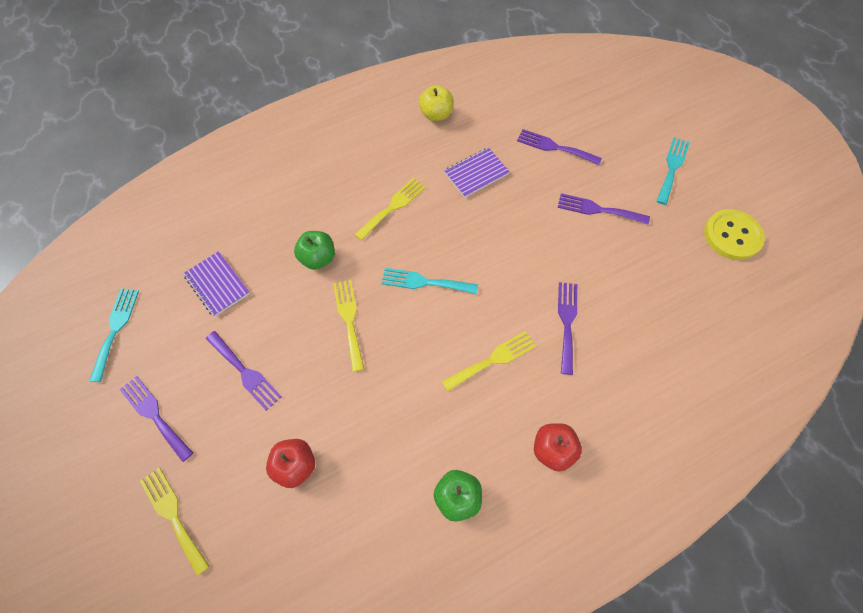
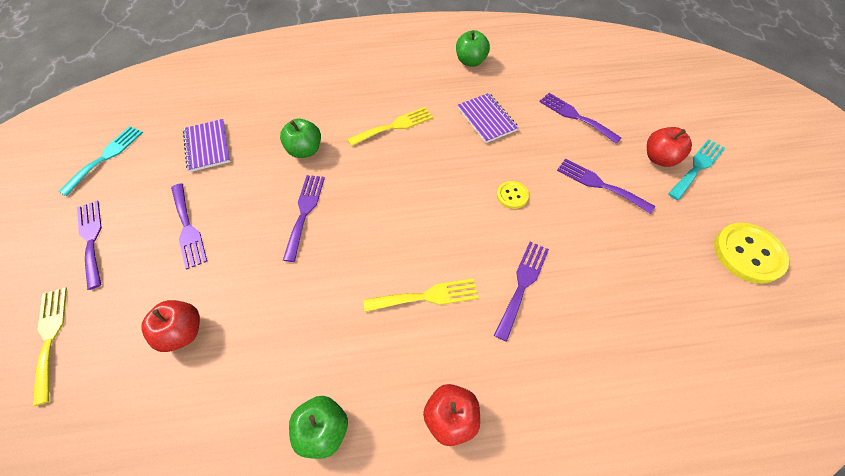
camera: 20 degrees right, 5 degrees down
(349, 320) = (304, 212): yellow fork -> purple fork
(424, 282) = (392, 200): turquoise fork -> none
(436, 114) = (470, 61): yellow apple -> green apple
(476, 173) = (487, 119): purple notebook -> purple notebook turned 75 degrees clockwise
(528, 244) = (512, 195): none -> yellow button
(639, 168) = (659, 158): none -> red apple

